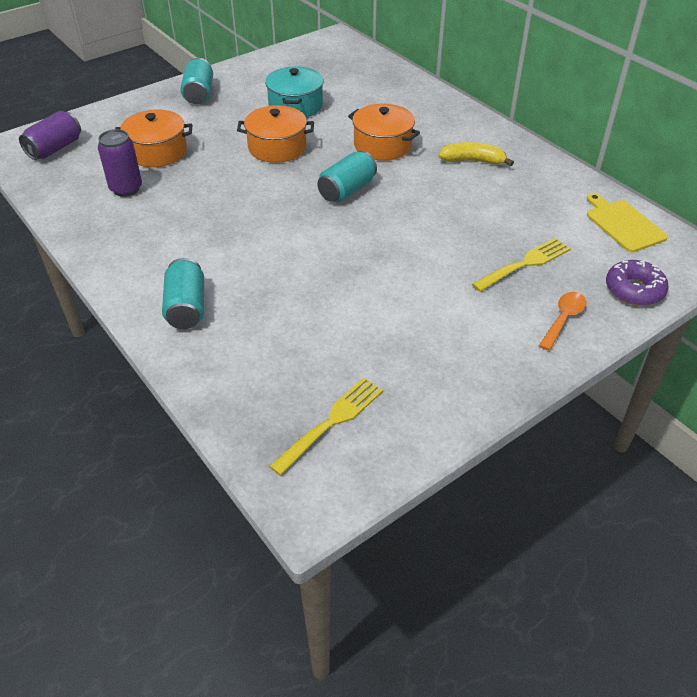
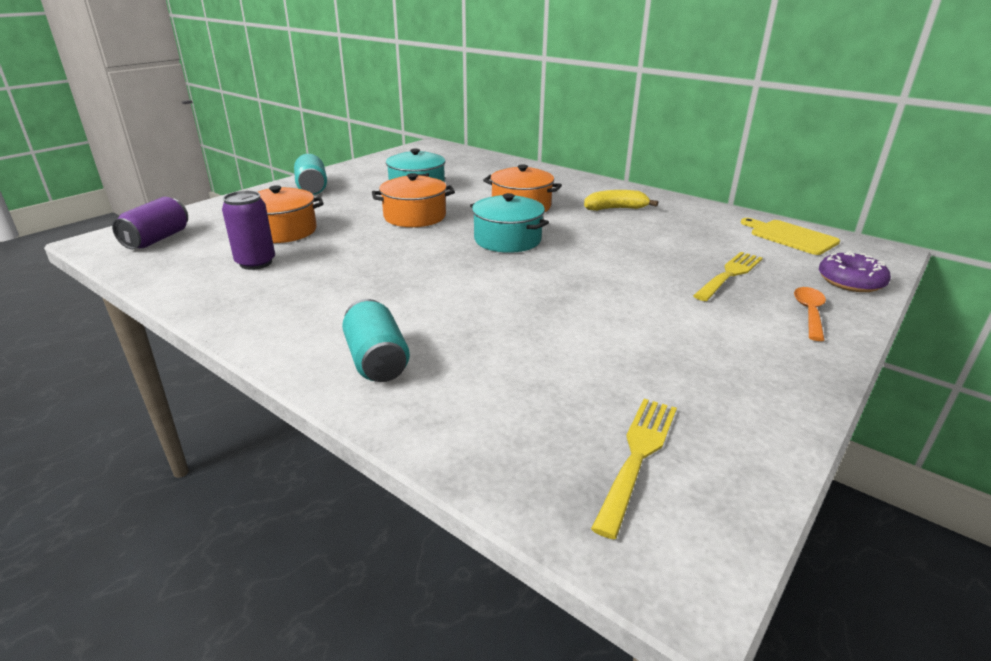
camera: 15 degrees left, 15 degrees down
(347, 190) = (507, 240): turquoise can -> turquoise pot

